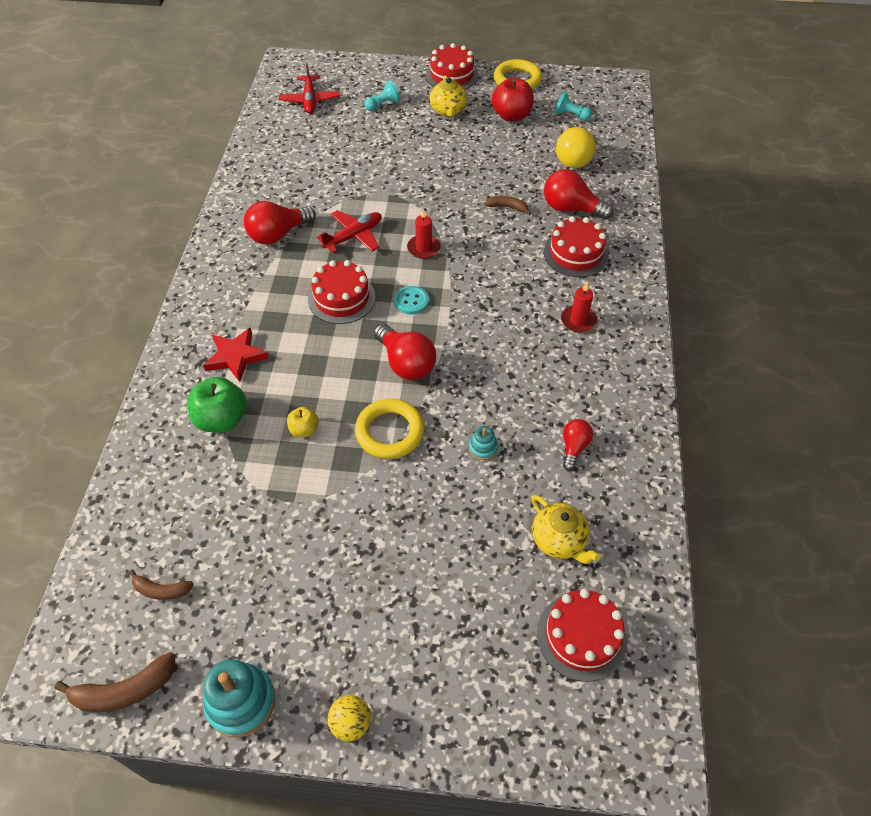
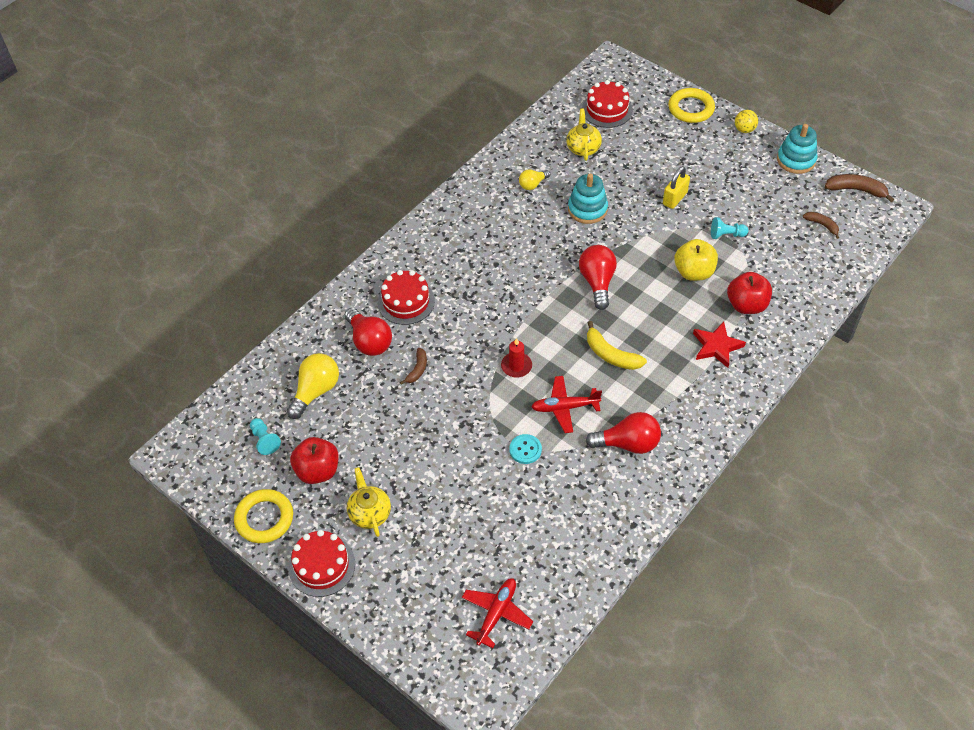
camera: 145 degrees left, 0 degrees up
(222, 419) = (746, 305): green apple -> red apple
(304, 430) = (694, 272): yellow apple -> yellow apple, size x1.82
(341, 298) = (611, 355): red cake -> yellow banana
(383, 105) = (426, 560): turquoise pawn -> turquoise pawn (726, 235)
(385, 524) = (674, 198): none -> yellow padlock
(390, 432) = (638, 245): yellow ring -> yellow ring (691, 108)
(411, 301) = (560, 326): turquoise button -> turquoise button (525, 450)
(448, 111) = (370, 513): yellow teapot -> yellow teapot turned 45 degrees counterclockwise
(483, 448) = (587, 209): turquoise stacking toy -> turquoise stacking toy, size x1.97
(507, 207) = (417, 369): brown banana -> brown banana turned 120 degrees counterclockwise
(574, 447) = (533, 184): red light bulb -> yellow light bulb
(578, 320) = (455, 253): red candle -> none

